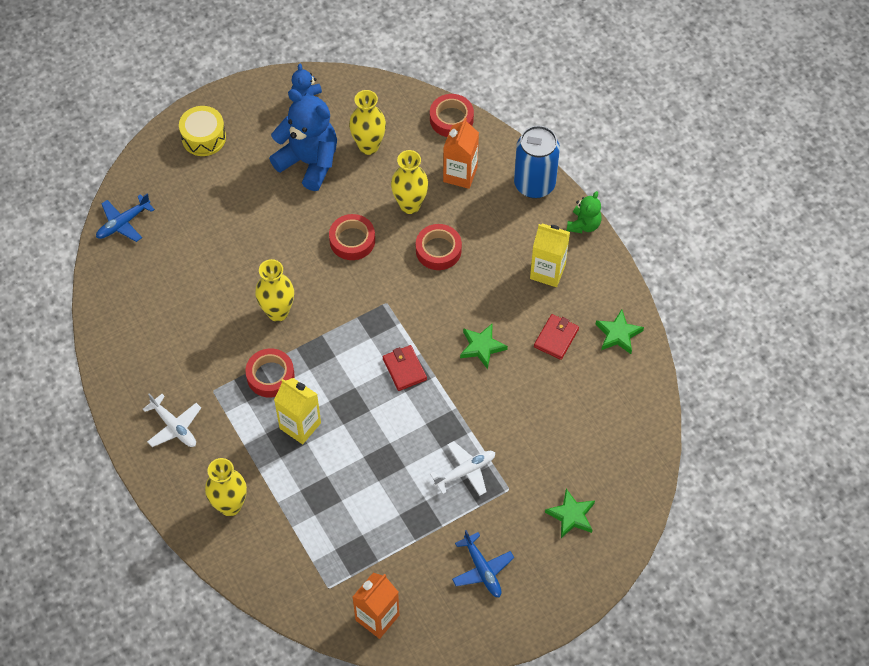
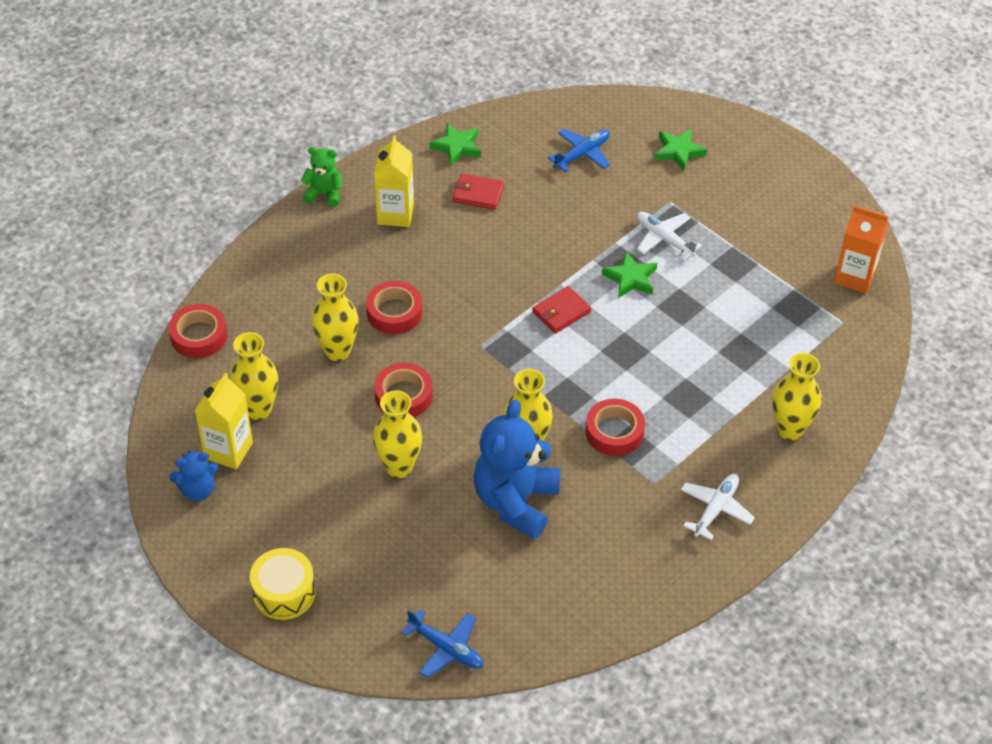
camera: 105 degrees left, 10 degrees down
(286, 224) = (399, 467): none -> yellow vase
(300, 425) = (667, 389): yellow carton -> yellow carton (228, 450)
(309, 162) = (297, 465): blue teddy bear -> blue teddy bear (515, 502)
(460, 174) = (280, 312): orange carton -> none
(482, 347) = (510, 252): green star -> green star (630, 278)
(482, 569) = (765, 207): blue plane -> blue plane (582, 154)
(534, 184) = (279, 244): blue can -> none

